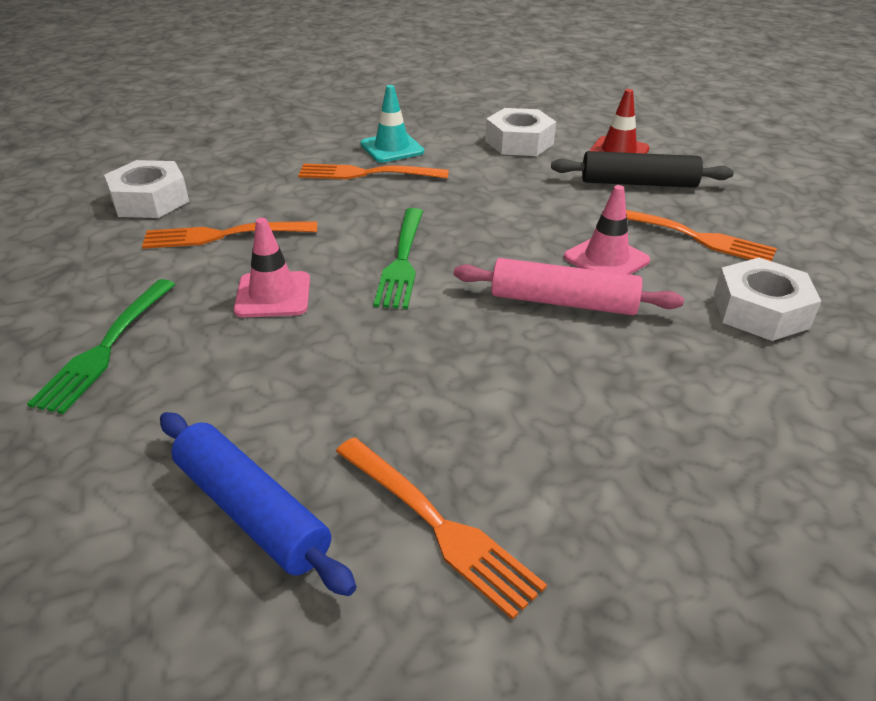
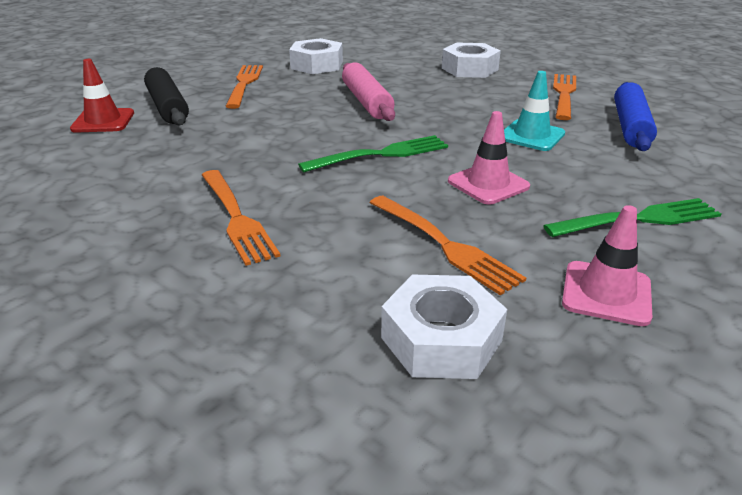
camera: 120 degrees left, 5 degrees down
(392, 148) = (153, 225): turquoise traffic cone -> turquoise traffic cone (531, 136)
(519, 142) = (98, 163): white nut -> white nut (469, 69)
(606, 259) = (301, 100): pink traffic cone -> pink traffic cone (606, 293)

